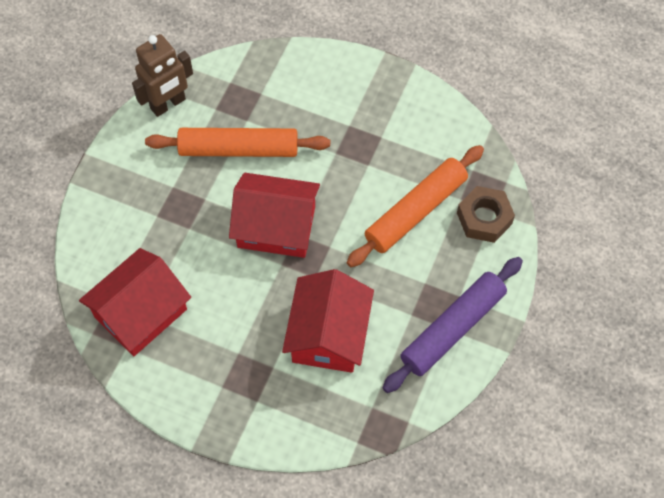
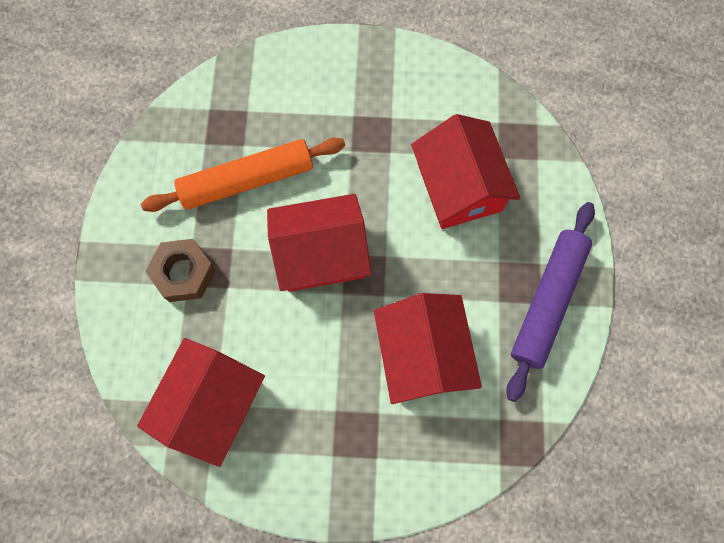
camera: 20 degrees left, 10 degrees up
(168, 104) = (151, 155): brown robot -> none
(416, 211) = (459, 186): orange rolling pin -> red house
(484, 218) = (531, 170): brown nut -> brown nut (184, 273)

